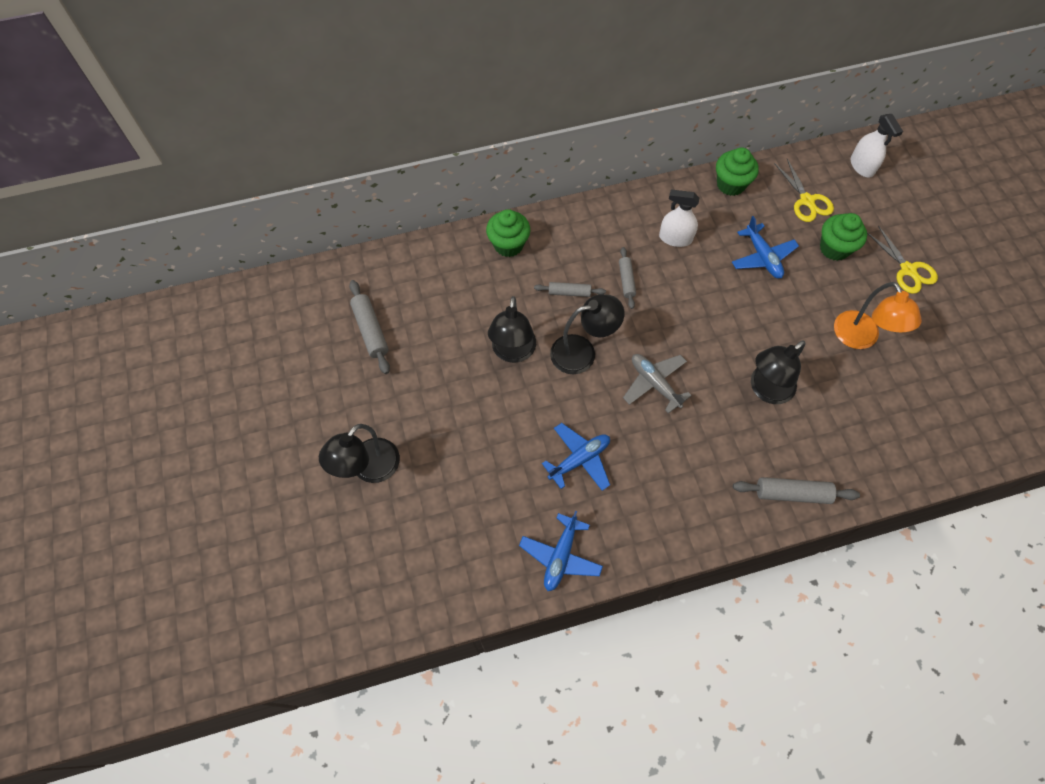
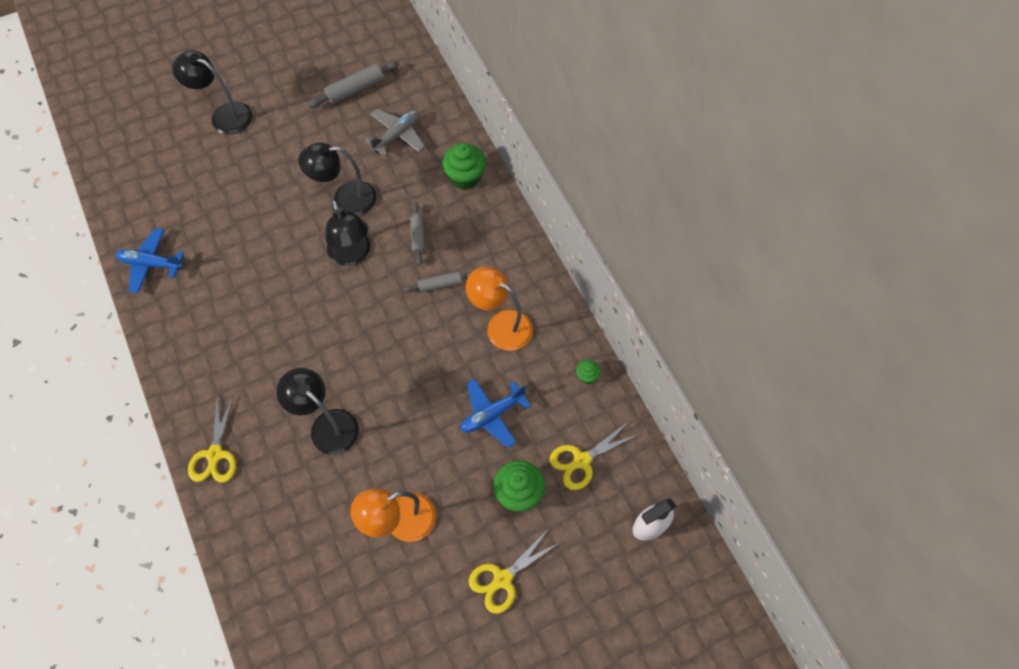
camera: 80 degrees right, 0 degrees up
(579, 459) = (241, 267): blue plane -> none
(654, 383) = (324, 321): grey plane -> grey plane (397, 135)
(675, 238) = (501, 325): white spray bottle -> orange lamp
(730, 184) = (587, 376): green cupcake -> green cupcake, size x0.51
(792, 493) = (215, 454): grey rolling pin -> yellow scissors

